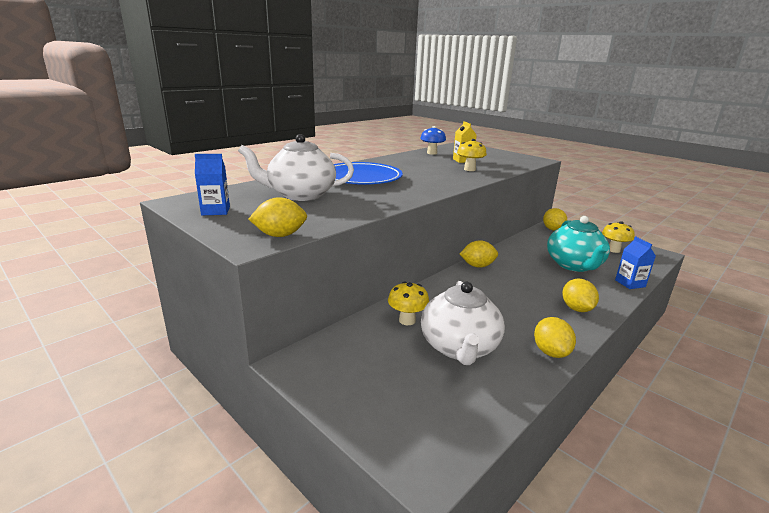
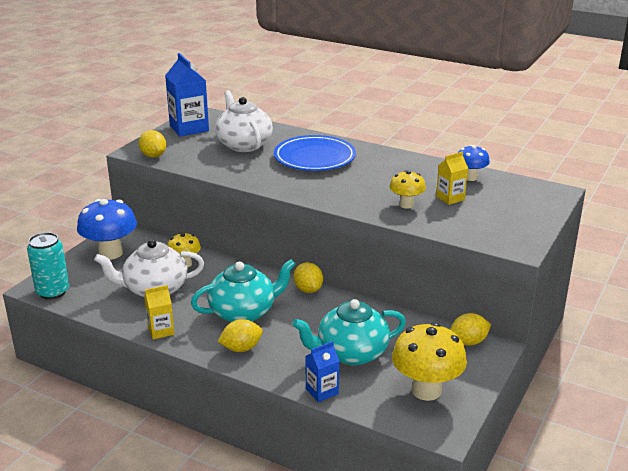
camera: 75 degrees right, 5 degrees up
(215, 211) = (189, 128): blue carton -> blue carton, size x1.77
(351, 376) = (110, 253): none -> blue mushroom
(445, 448) = (52, 292): none -> turquoise can
(513, 299) = (243, 312): none -> turquoise teapot
(550, 352) = (161, 331): yellow lemon -> yellow carton
(613, 250) = (426, 390): yellow mushroom -> yellow mushroom, size x1.76

